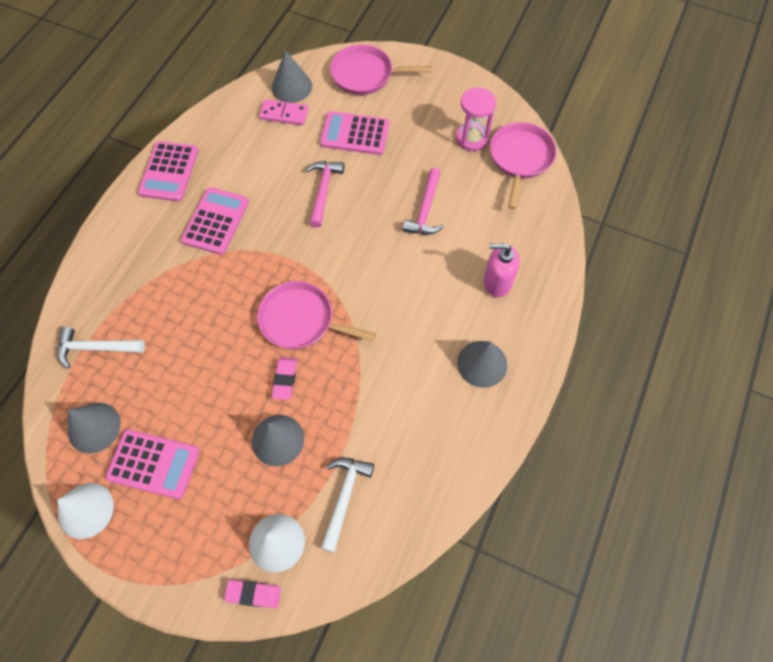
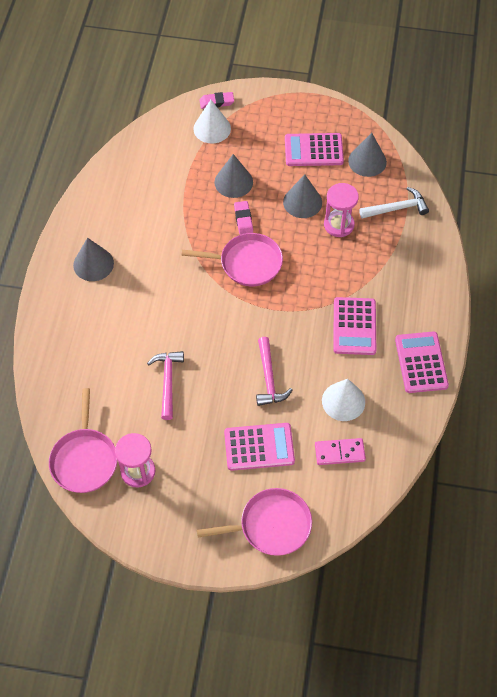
camera: 165 degrees right, 5 degrees down
(85, 510) = (344, 118): white cone -> white cone (343, 401)
(174, 343) = (339, 225): none -> pink hourglass
(291, 86) = (345, 489): grey cone -> grey cone (302, 202)
(344, 497) = (175, 160): white hammer -> none
(497, 282) = (90, 330): pink soap dispenser -> none

